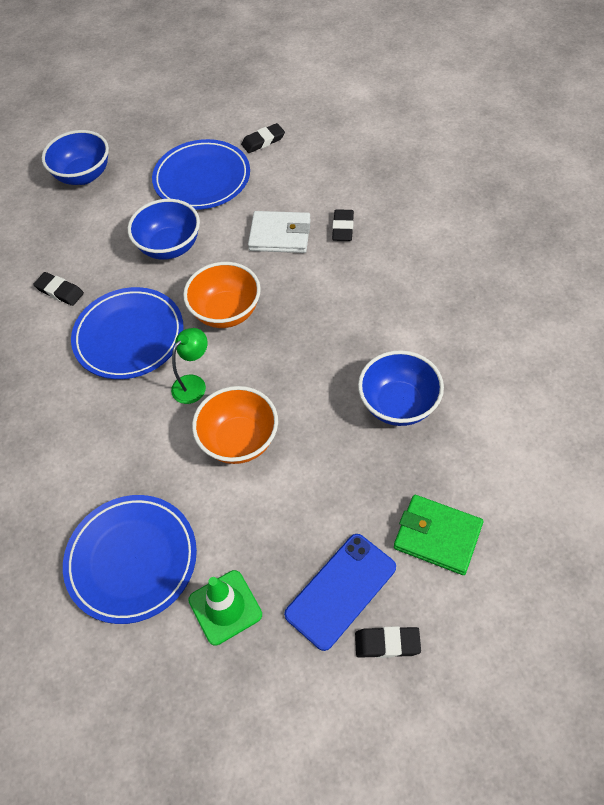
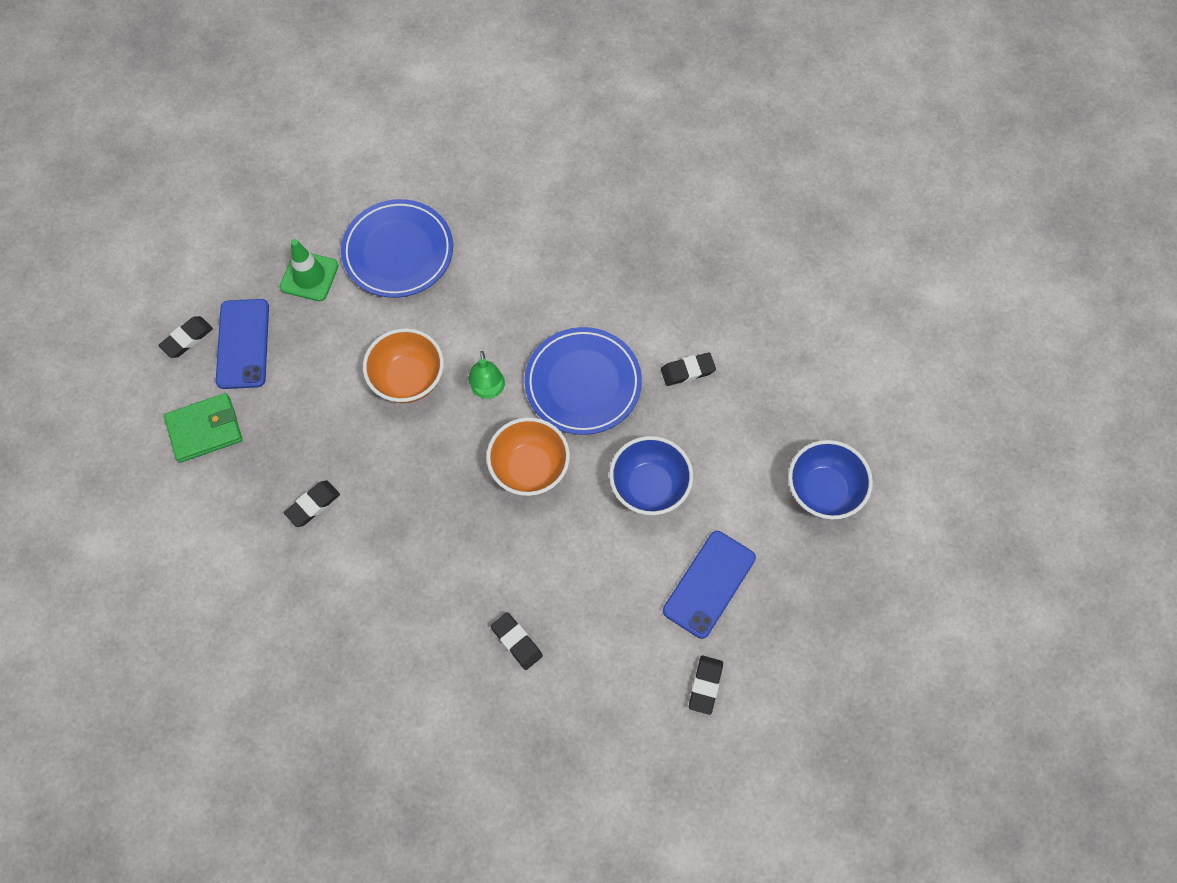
camera: 130 degrees right, 10 degrees up
(202, 179) = (709, 584): blue plate -> blue phone
(280, 235) = (566, 583): white wallet -> none
(398, 404) = (313, 505): blue bowl -> black eraser

